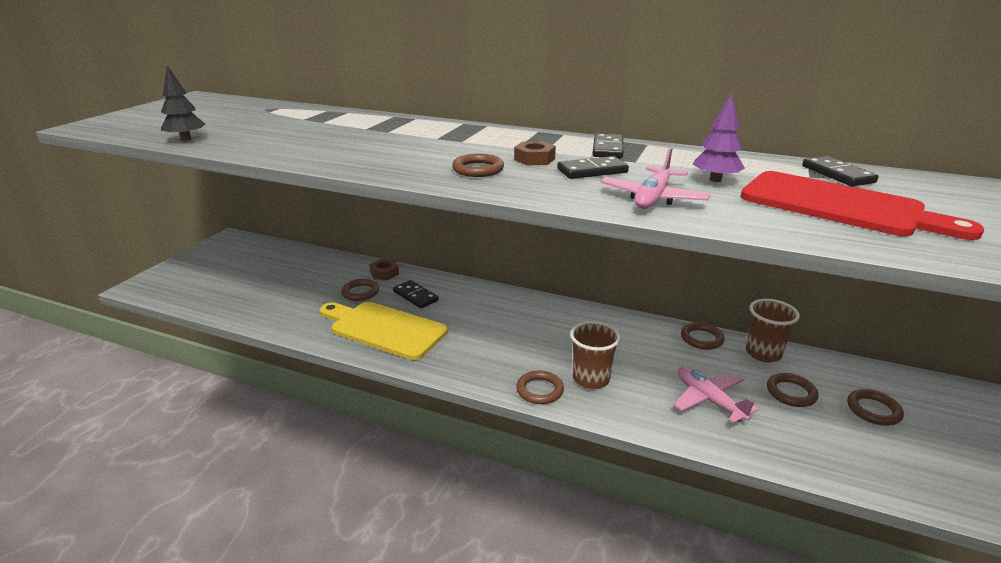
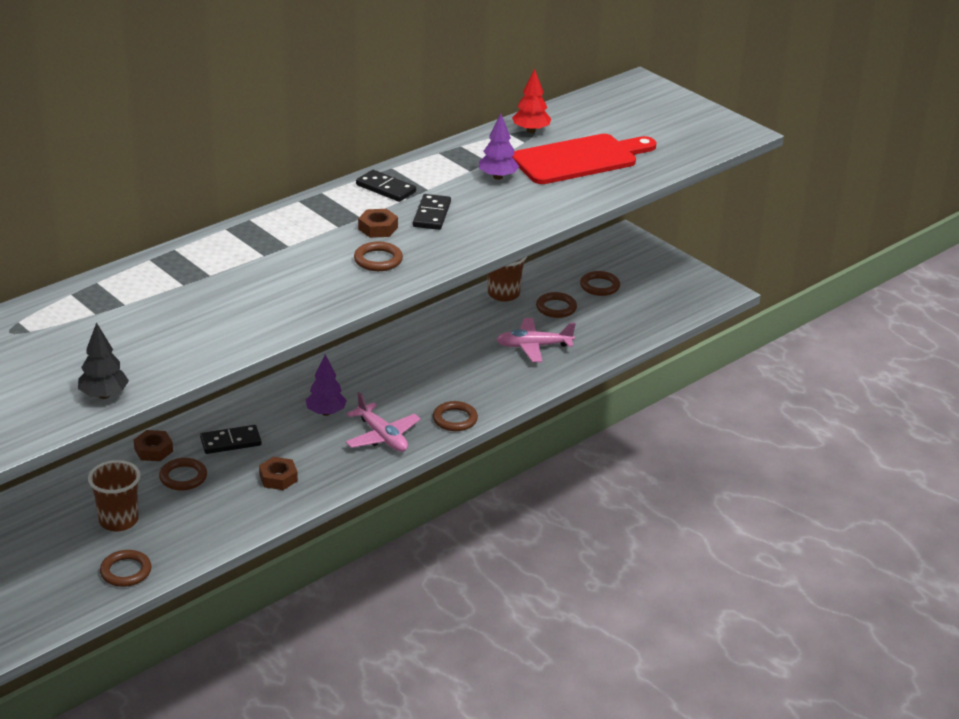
camera: 65 degrees left, 5 degrees up
(384, 329) = (278, 478): yellow cutting board -> brown nut
(487, 322) = (326, 412): none -> purple tree
(591, 379) = (462, 388): brown cup -> brown cup (118, 520)
(653, 198) = (508, 213): pink plane -> pink plane (382, 436)
(701, 339) = (459, 311): brown ring -> brown ring (126, 571)
(837, 174) = (531, 131): black domino -> red tree

